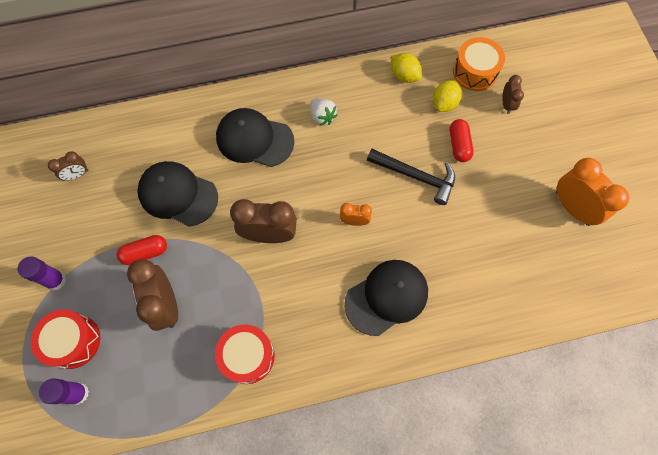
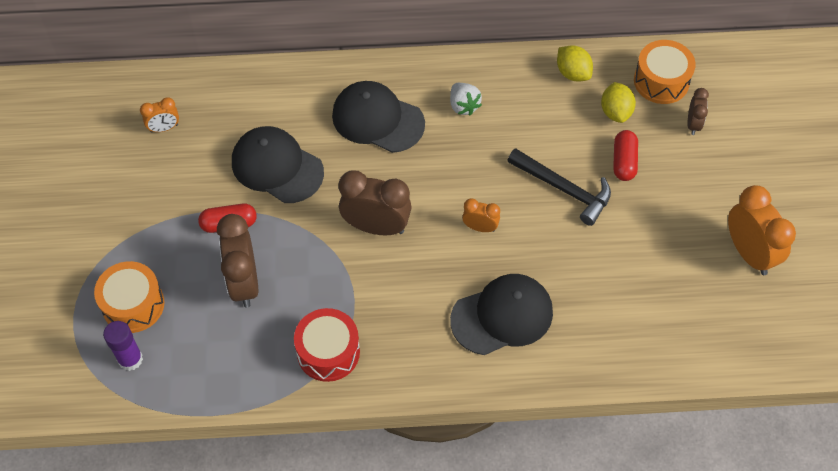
camera: 10 degrees right, 10 degrees down
(56, 280) = (123, 238): purple glue stick -> none
(73, 341) = (133, 305): red drum -> orange drum
(77, 175) = (164, 128): brown clock -> orange clock
(444, 103) = (615, 112): yellow lemon -> yellow lemon turned 45 degrees counterclockwise

